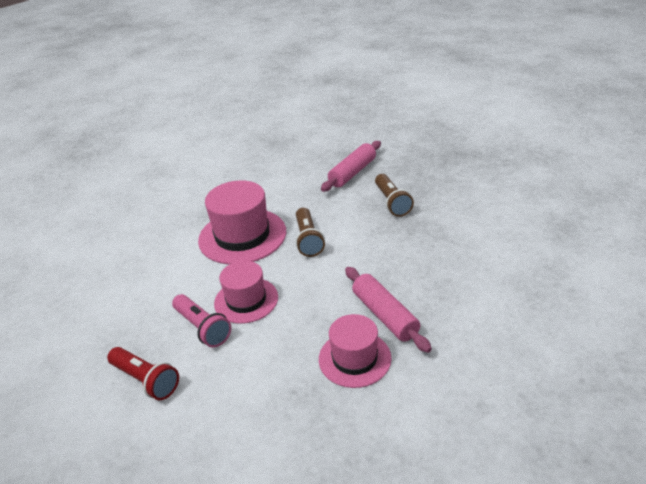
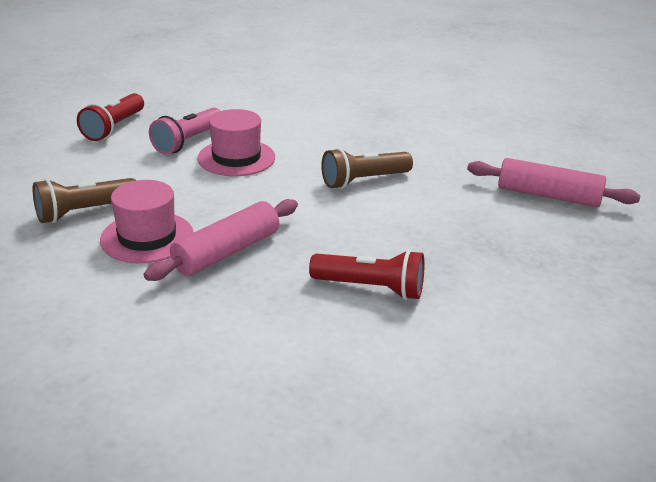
camera: 70 degrees right, 5 degrees down
(242, 236) = (353, 138): pink hat -> none
(392, 202) = (488, 237): brown flashlight -> brown flashlight (84, 212)
(437, 255) = (371, 288): none -> red flashlight

